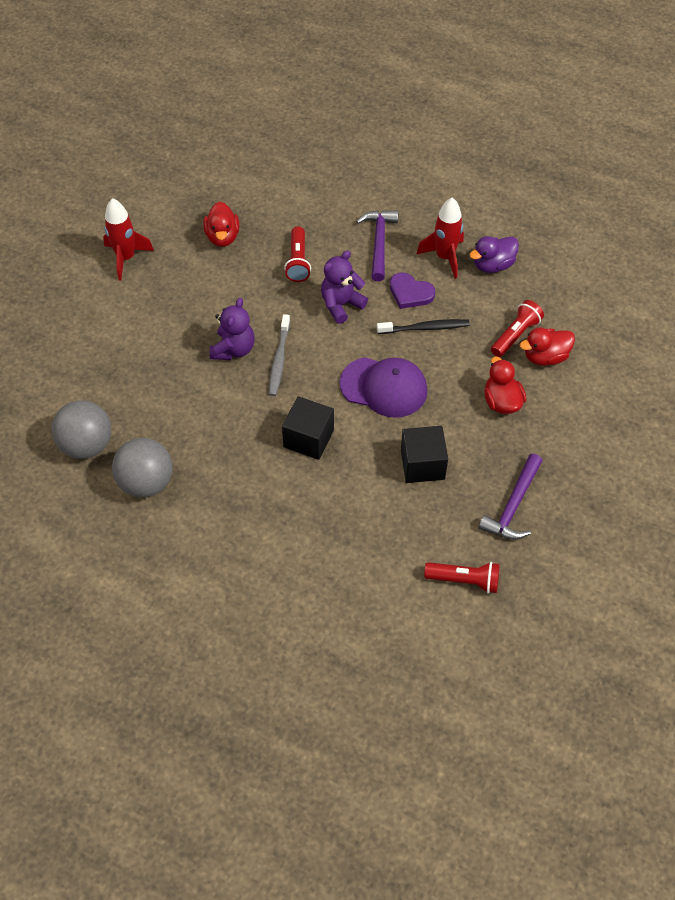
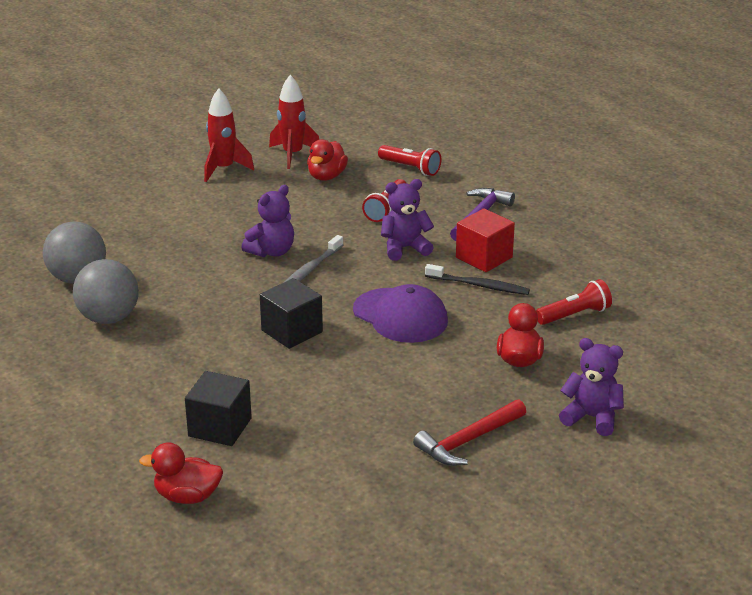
camera: 25 degrees right, 25 degrees down
(410, 293) = (484, 257): purple heart -> red cube
(422, 464) = (394, 382): black cube -> black cube (220, 427)
(444, 257) = (541, 241): red rocket -> red rocket (293, 154)
(464, 580) = (367, 482): red flashlight -> red flashlight (411, 168)
(493, 265) = (590, 259): purple duck -> none
(513, 506) = (468, 441): purple hammer -> red hammer
(545, 357) = (595, 339): red duck -> red duck (187, 496)
(587, 444) = (592, 417): none -> purple teddy bear

